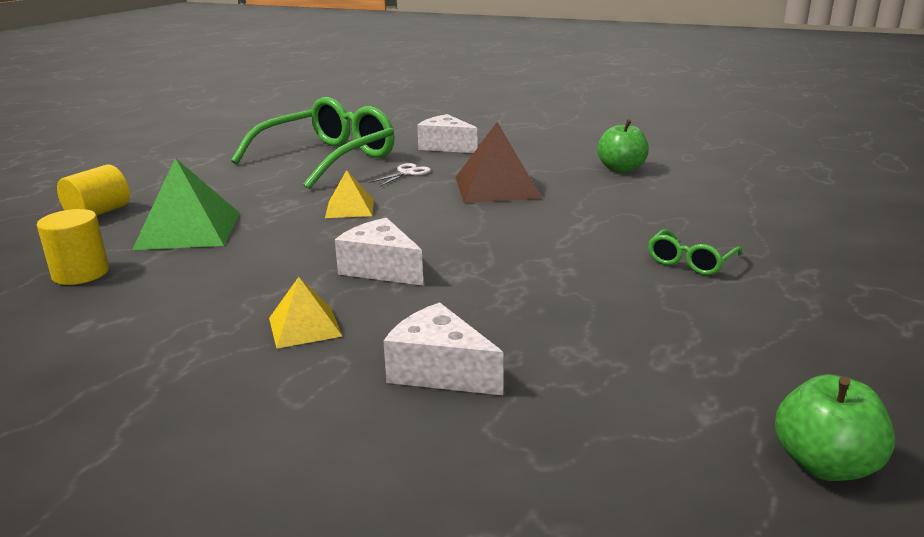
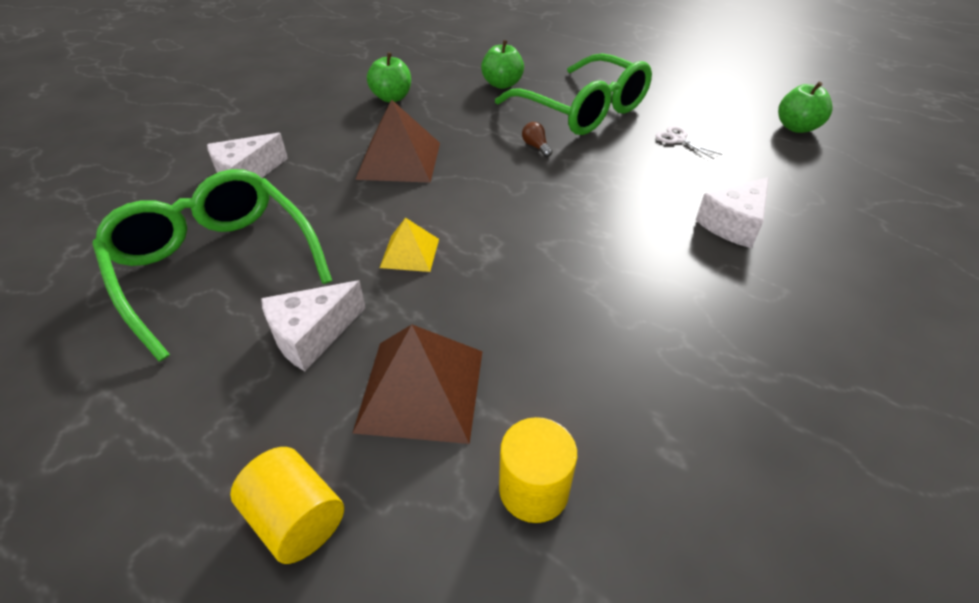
camera: 80 degrees left, 20 degrees up
(189, 230) = (421, 389): green pyramid -> brown pyramid
(305, 326) = (673, 286): yellow pyramid -> none
(381, 269) = (568, 240): white cheese -> white cheese (312, 335)
(407, 173) = (320, 208): white scissors -> white scissors (678, 139)
(566, 241) = (536, 147): none -> brown light bulb
(690, 262) = (582, 110): green glasses -> green glasses, size x2.36
(714, 212) = (502, 84): none -> green apple

